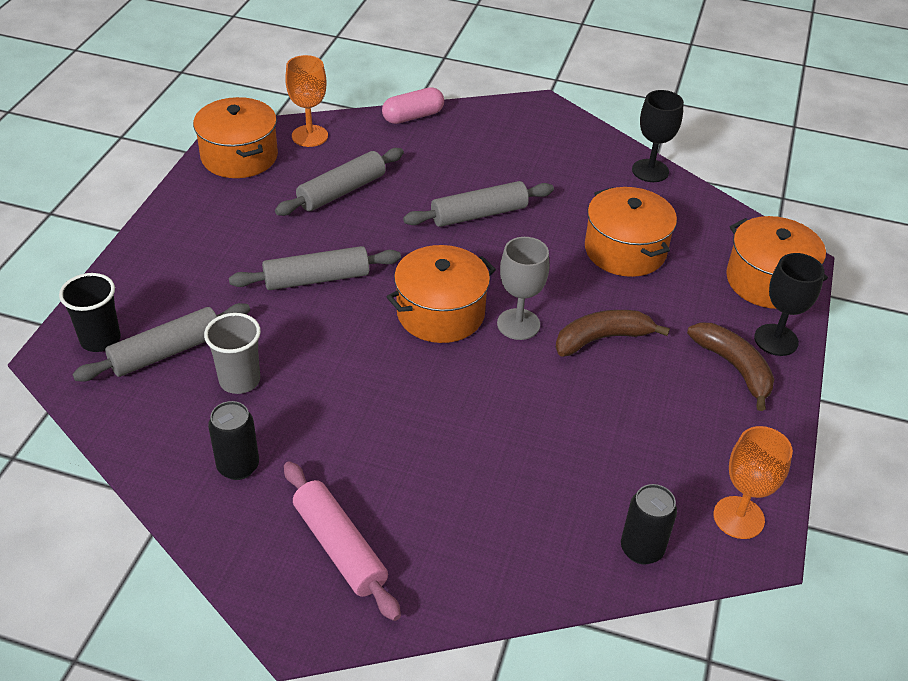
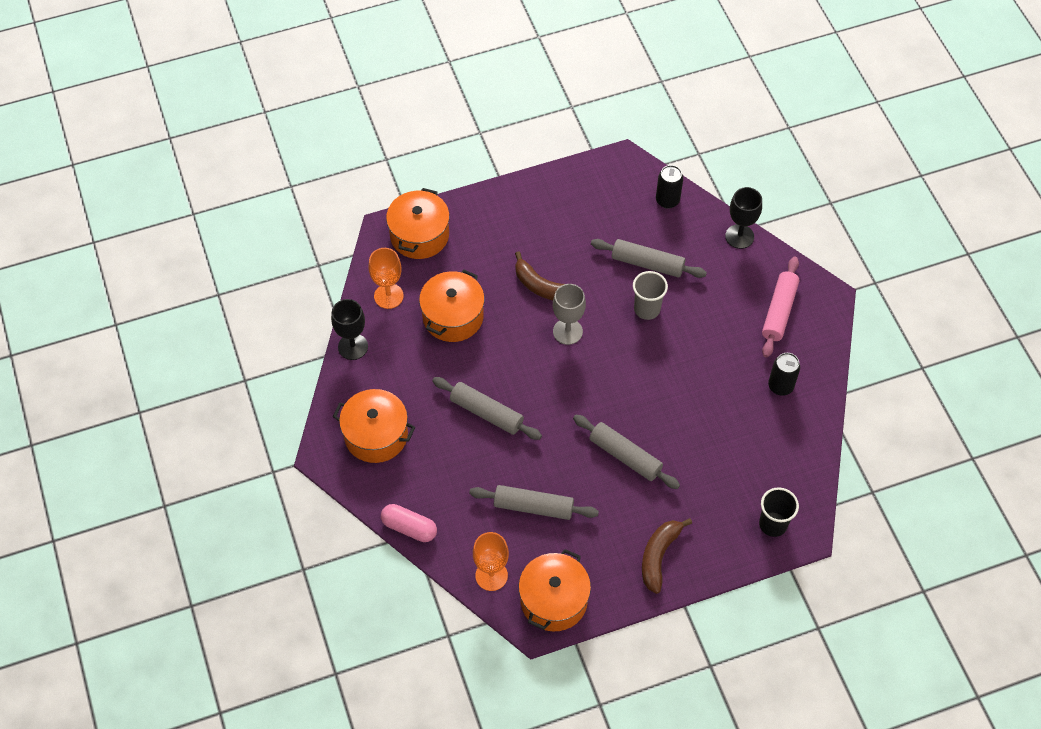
camera: 125 degrees left, 15 degrees up
(166, 352) = (748, 483): grey rolling pin -> grey rolling pin (647, 264)
(239, 380) = (732, 431): grey cup -> grey cup (647, 309)
(440, 313) = (593, 374): orange pot -> orange pot (376, 435)
(734, 367) = (510, 219): brown banana -> brown banana (658, 556)
(738, 517) = (614, 174): orange goblet -> orange goblet (388, 296)
(776, 340) = (470, 210): black goblet -> black goblet (739, 236)

